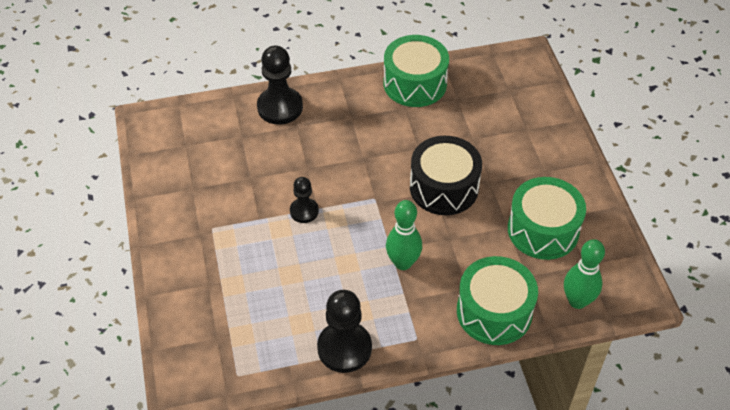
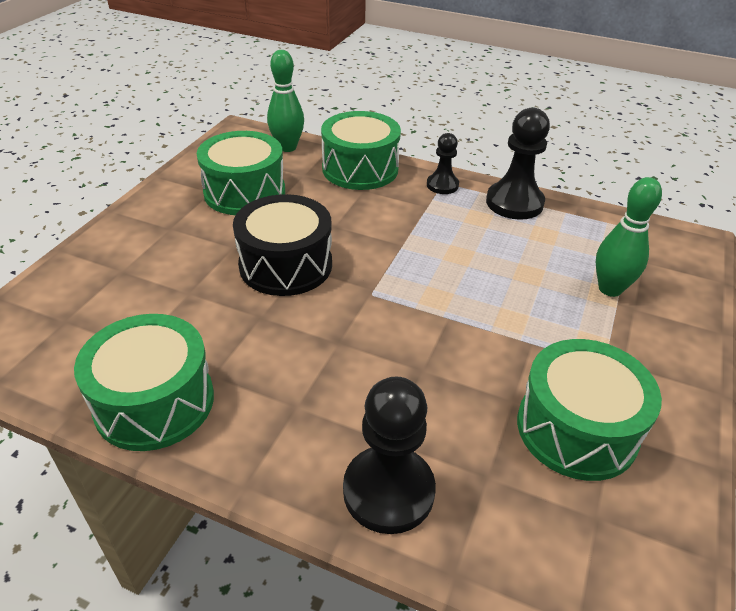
camera: 145 degrees left, 10 degrees down
(211, 180) = (576, 429): none -> green drum
(304, 211) = (468, 322): black pawn -> black pawn (442, 185)
(403, 263) = (401, 229): green bowling pin -> green bowling pin (610, 289)

